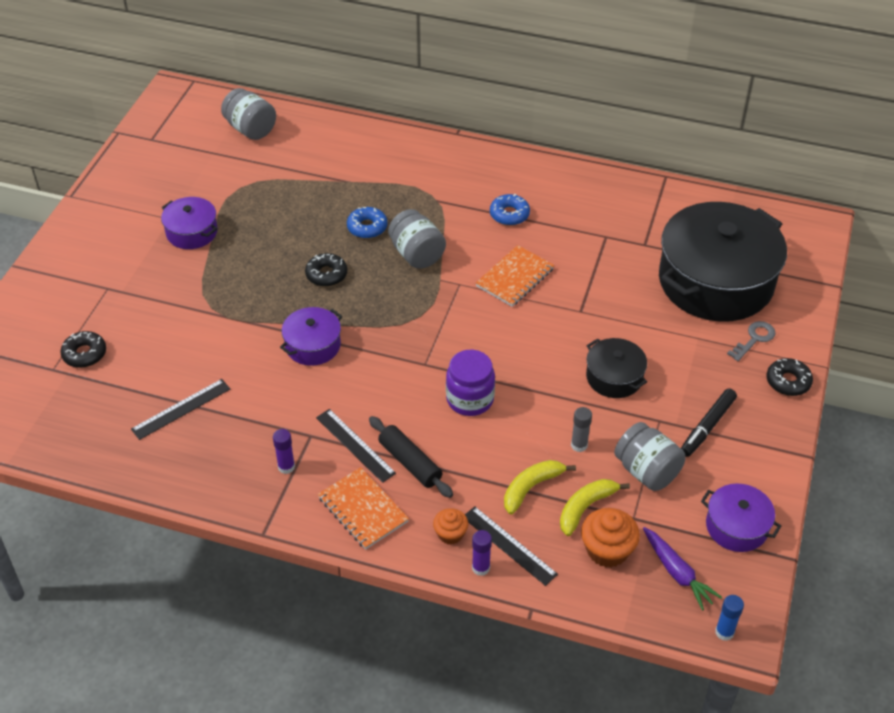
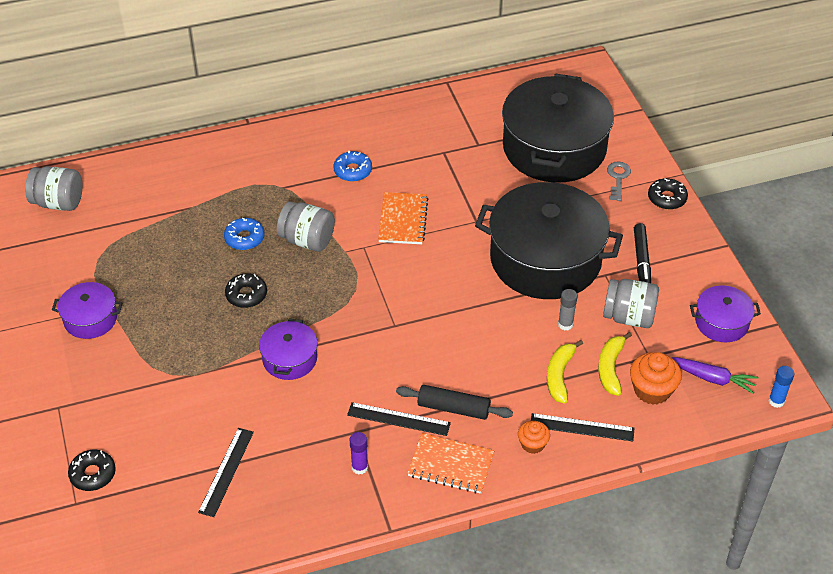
camera: 35 degrees left, 0 degrees up
(470, 399) = (454, 334): purple jar -> none
(481, 568) = (577, 456): purple glue stick -> none
(614, 377) = (545, 259): black pot -> black pot, size x2.16

